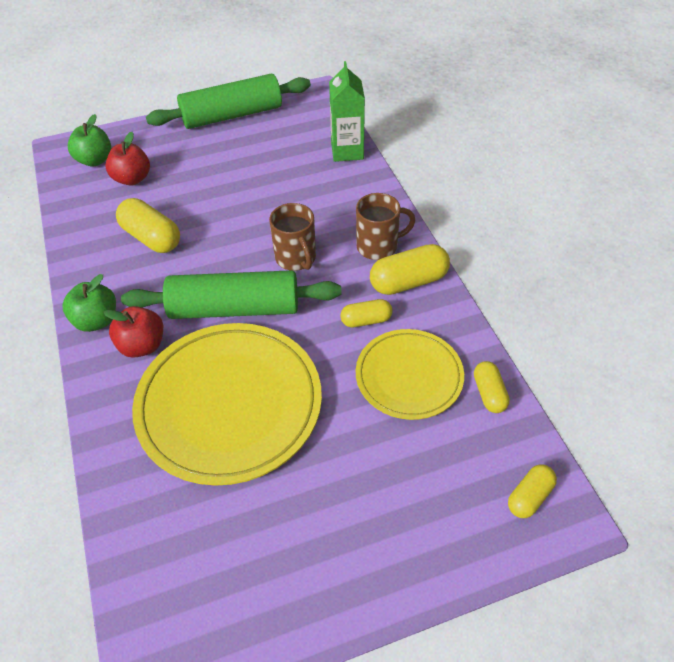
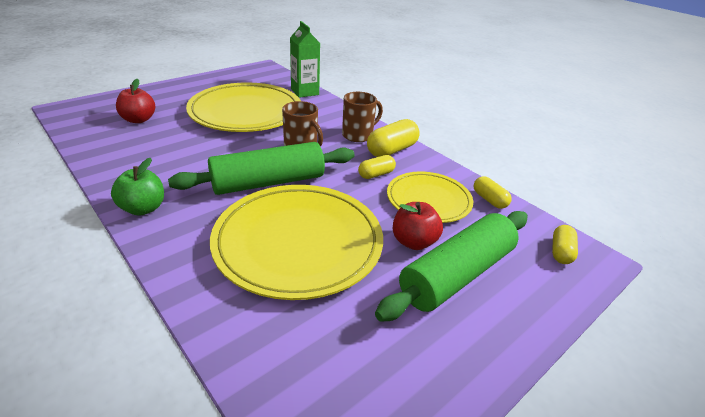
camera: 25 degrees left, 15 degrees down
(95, 160) = (99, 112): green apple -> none
(142, 345) = (196, 218): red apple -> red apple (413, 242)
(151, 238) = (172, 151): yellow capsule -> none
(232, 115) = (207, 81): green rolling pin -> green rolling pin (457, 274)
(256, 182) = (246, 112): none -> yellow plate

